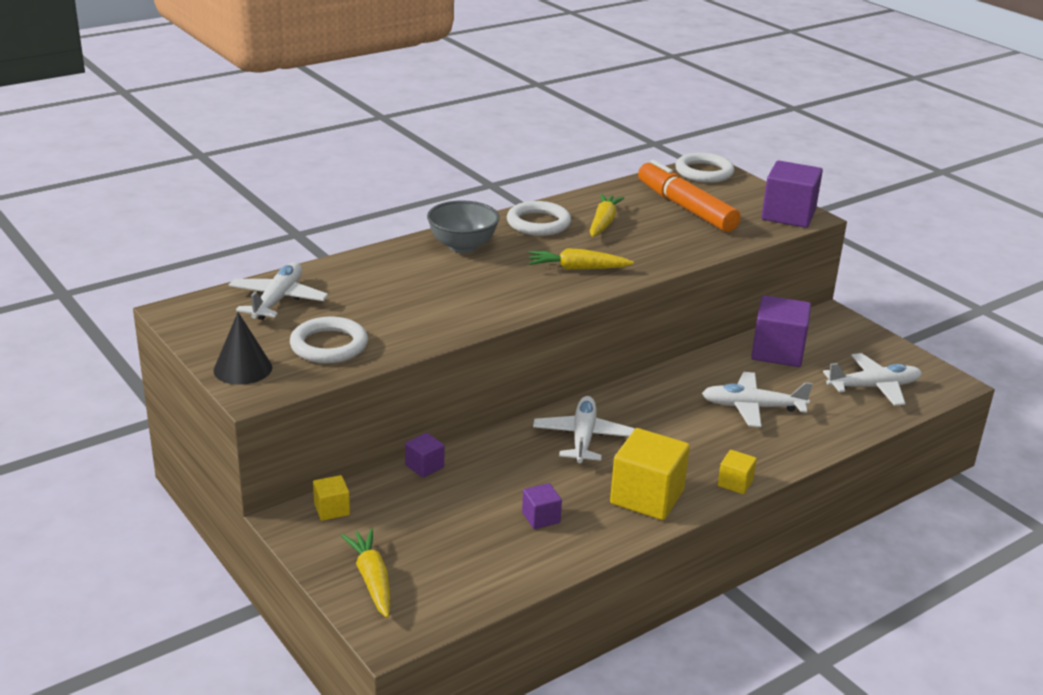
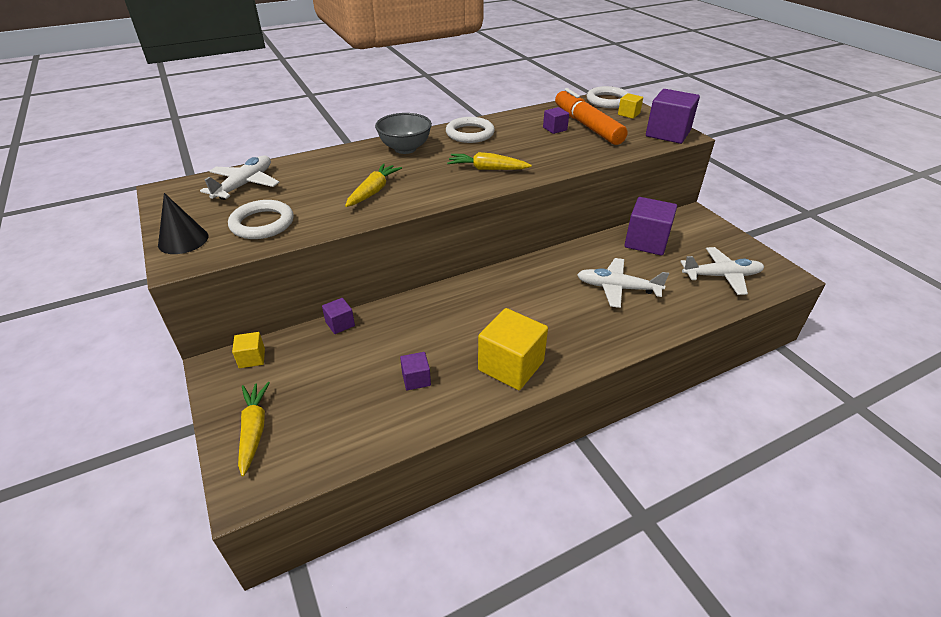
camera: 10 degrees right, 10 degrees up
(583, 438) = (473, 307): white plane -> none
(603, 223) = (519, 135): yellow carrot -> yellow carrot (373, 191)
(645, 213) = (555, 129): none -> purple cube
(735, 483) = (589, 358): yellow cube -> yellow cube (628, 114)

